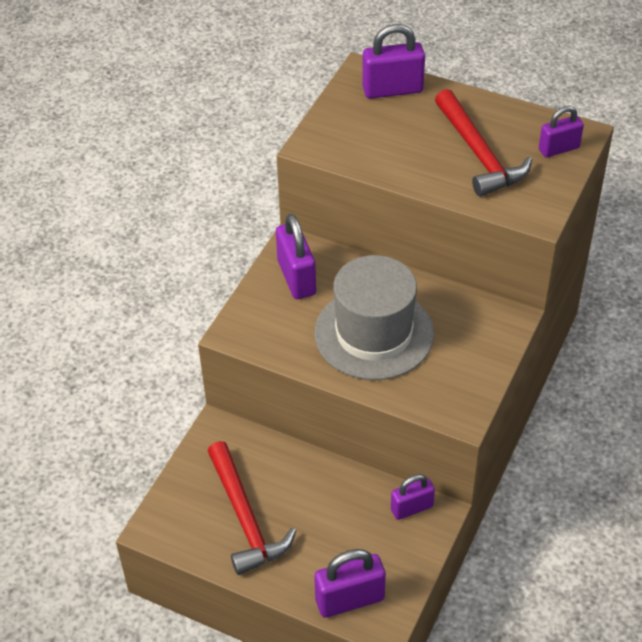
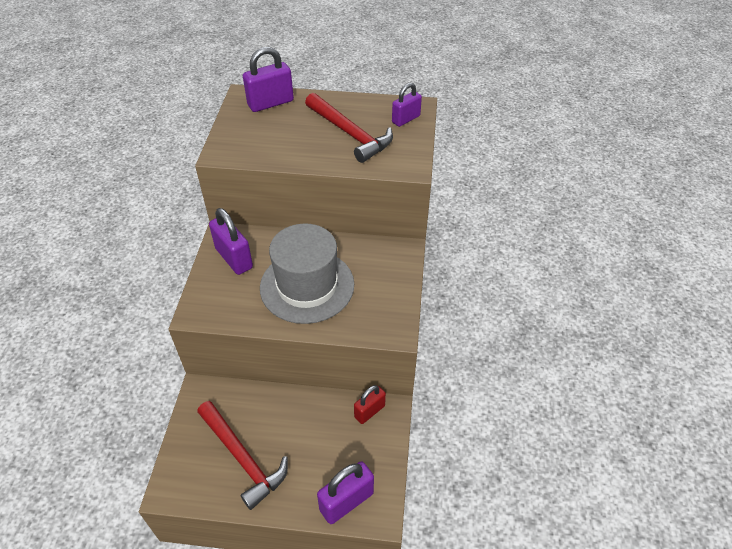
camera: 20 degrees left, 0 degrees up
(412, 508) = (369, 411): purple padlock -> red padlock

